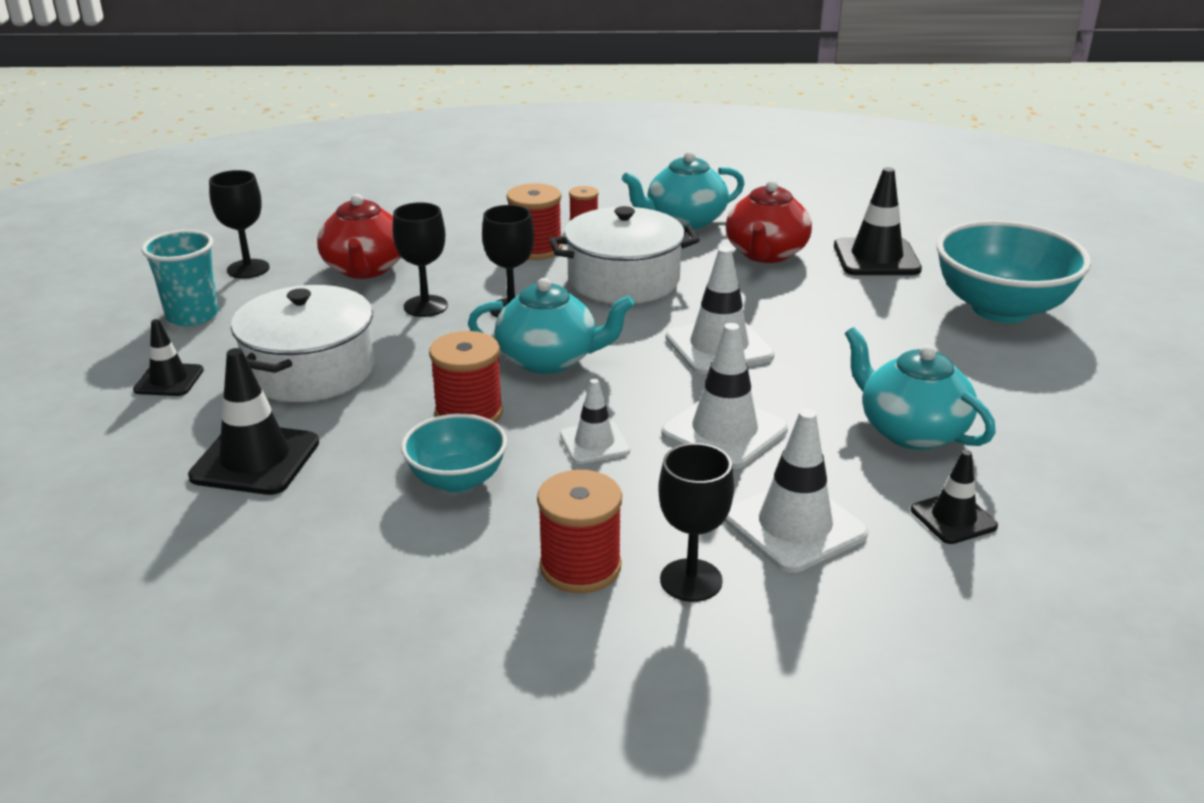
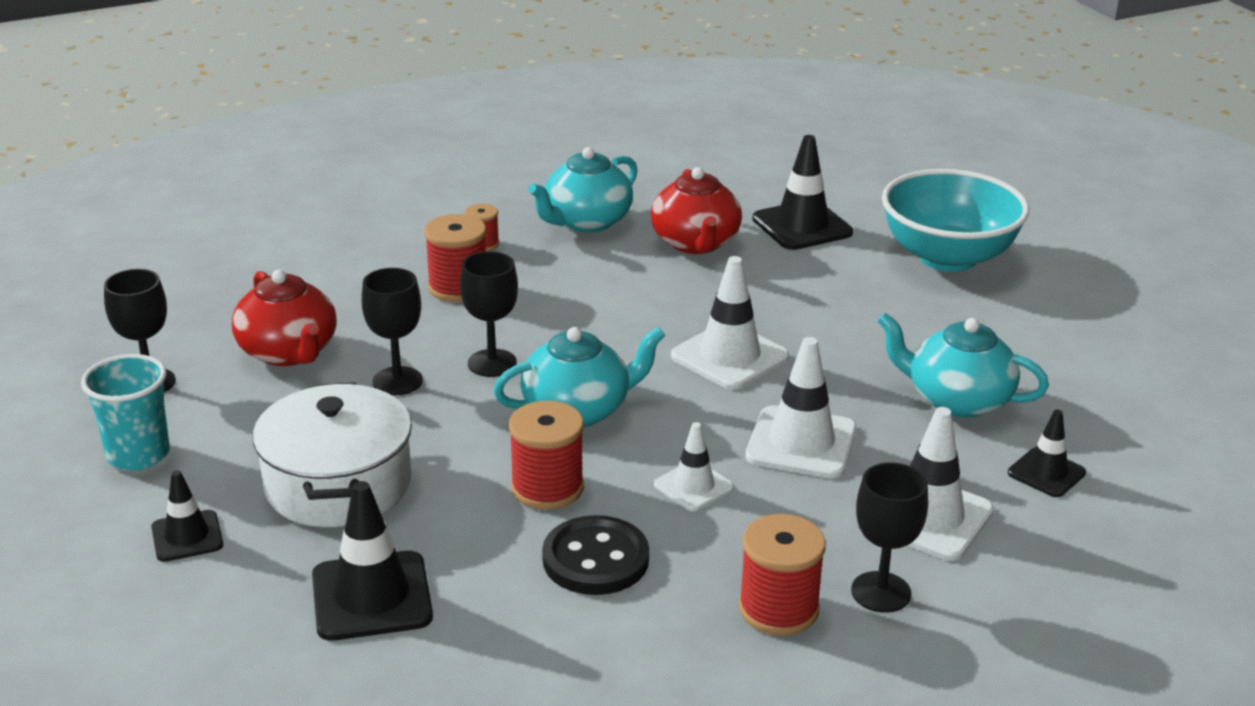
camera: 25 degrees left, 0 degrees up
(457, 480) = (595, 559): turquoise bowl -> black button
(623, 280) = (579, 304): white pot -> none

